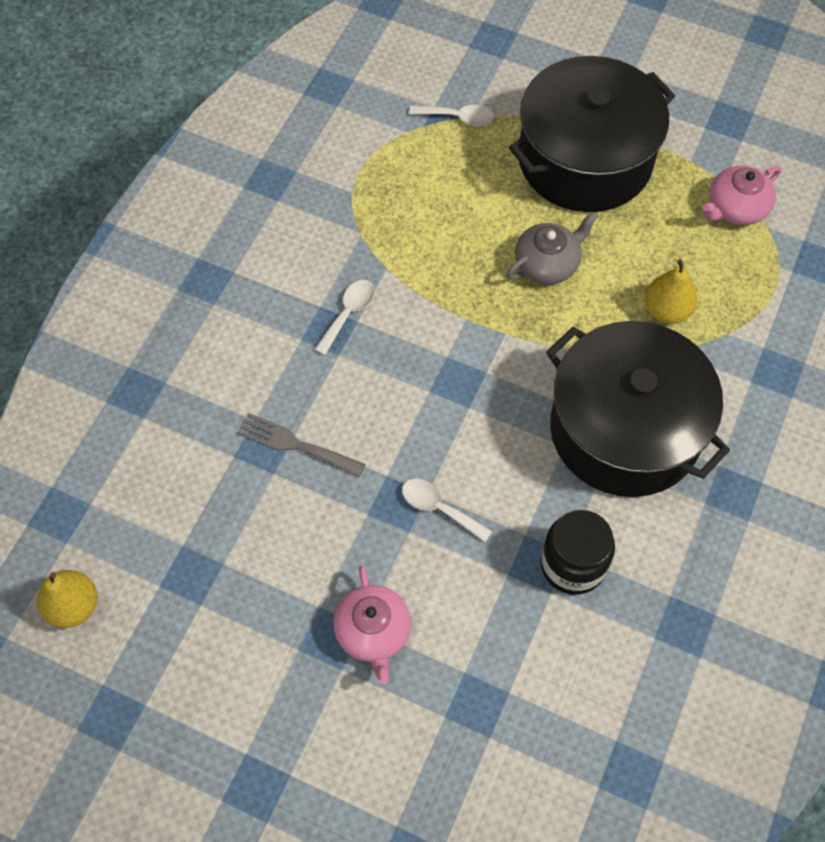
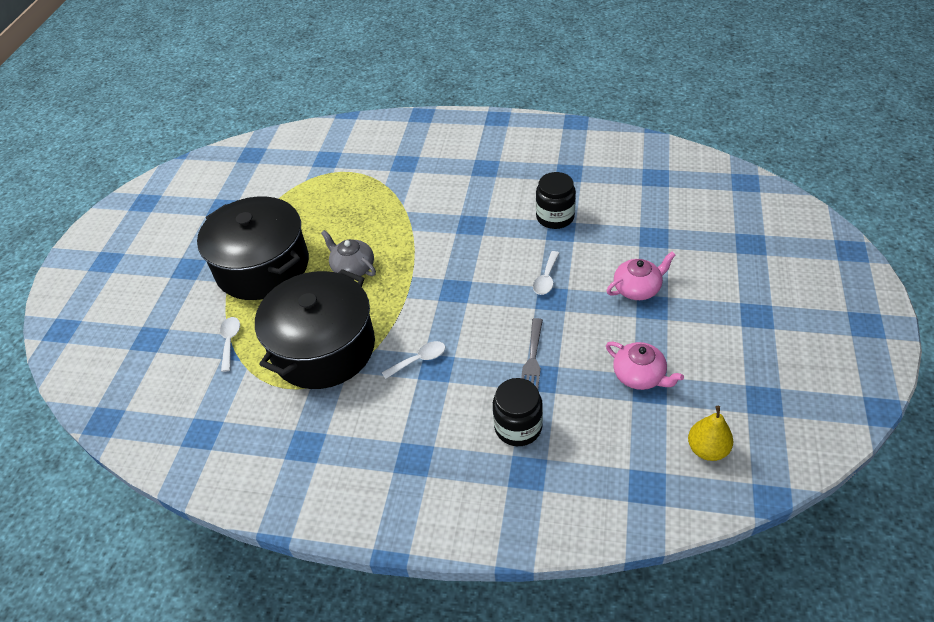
camera: 100 degrees left, 15 degrees down
(200, 399) = (518, 427): none -> black jar
(348, 313) = (419, 360): white spoon -> white spoon turned 135 degrees clockwise
(625, 429) = (462, 213): black pot -> black pot (323, 348)
(666, 310) = (375, 210): yellow pear -> none
(736, 208) = (293, 194): pink teapot -> pink teapot (639, 376)

